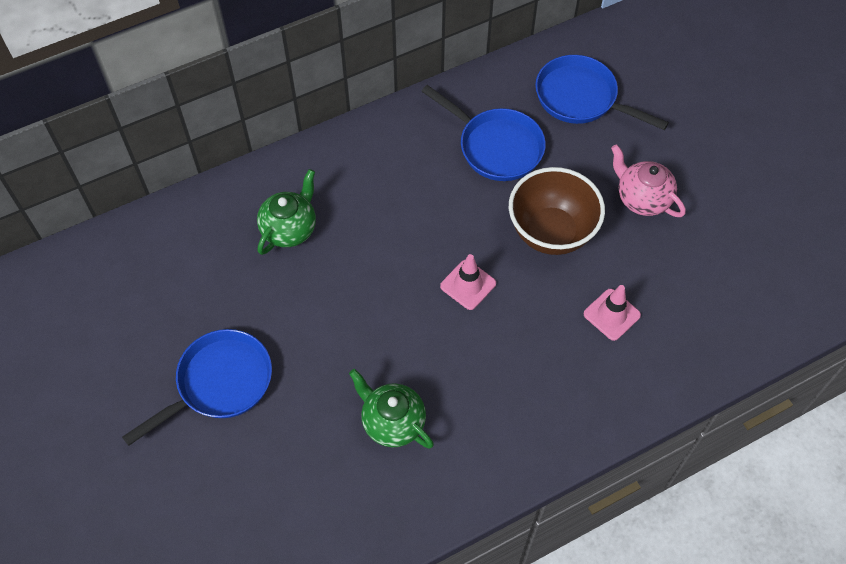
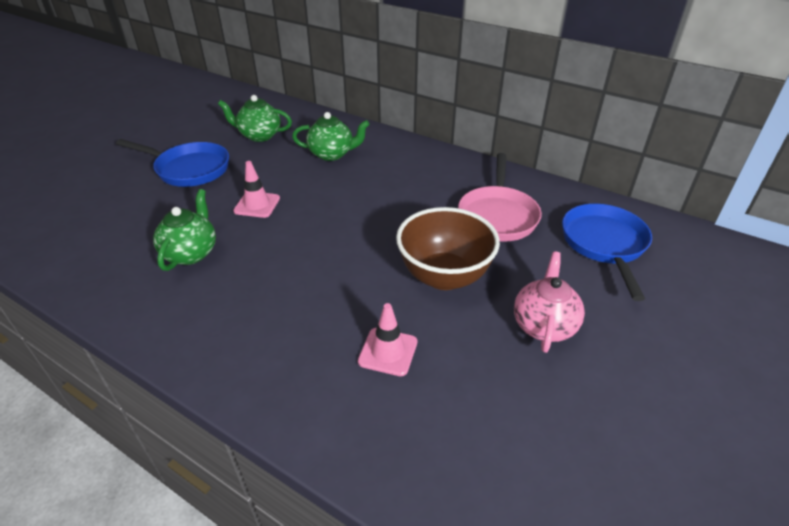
camera: 60 degrees right, 20 degrees down
(190, 285) = (259, 135): none -> green teapot
(468, 285) = (349, 247): pink traffic cone -> pink traffic cone (257, 205)
(496, 146) = (497, 215): blue pan -> pink pan

